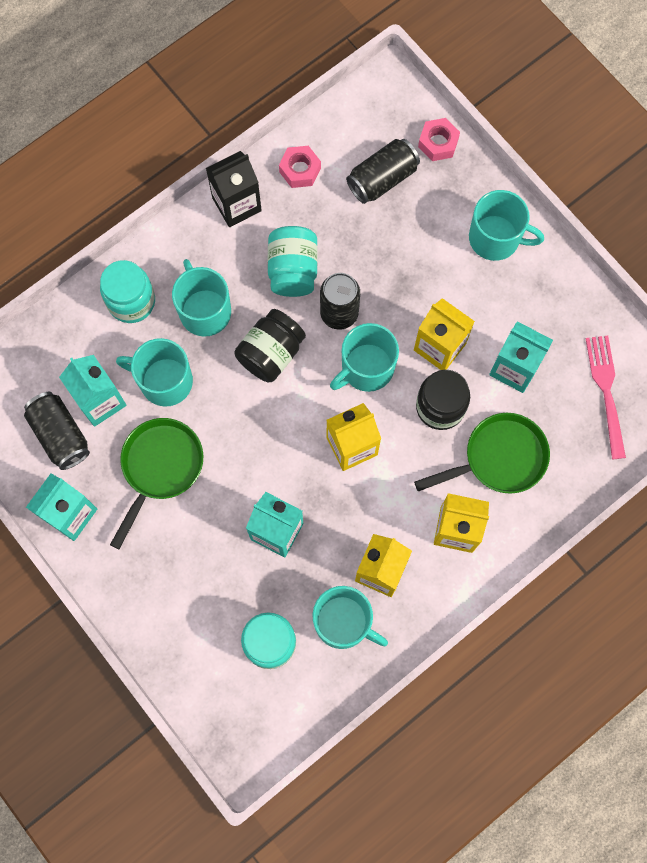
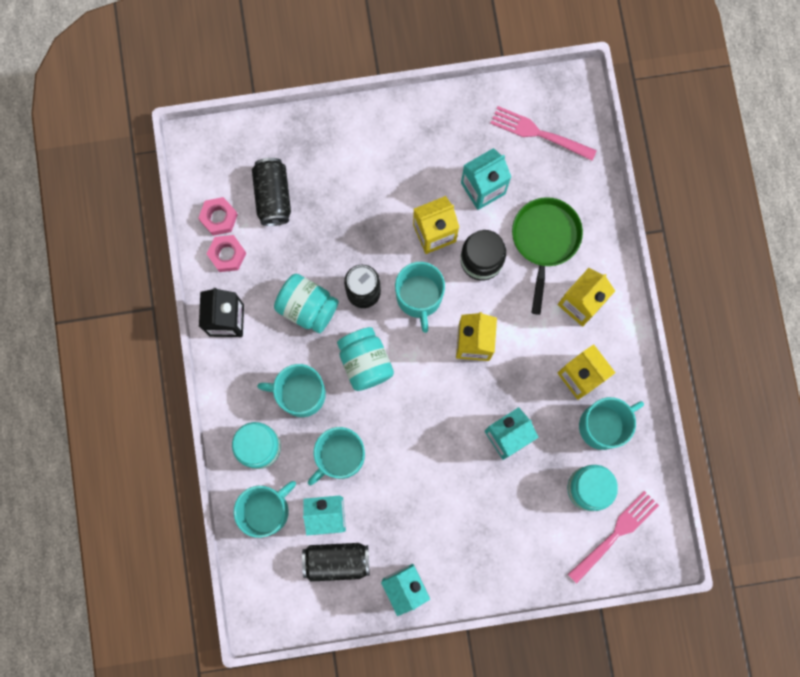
camera: 60 degrees left, 5 degrees up
(160, 467) = (407, 497): green pan -> none
(238, 696) = (615, 534): none -> pink fork
(271, 353) = (365, 362): black jar -> turquoise jar
(438, 143) = (269, 137): pink nut -> pink nut (219, 218)
(496, 238) = (373, 140): turquoise mug -> turquoise mug (266, 510)

